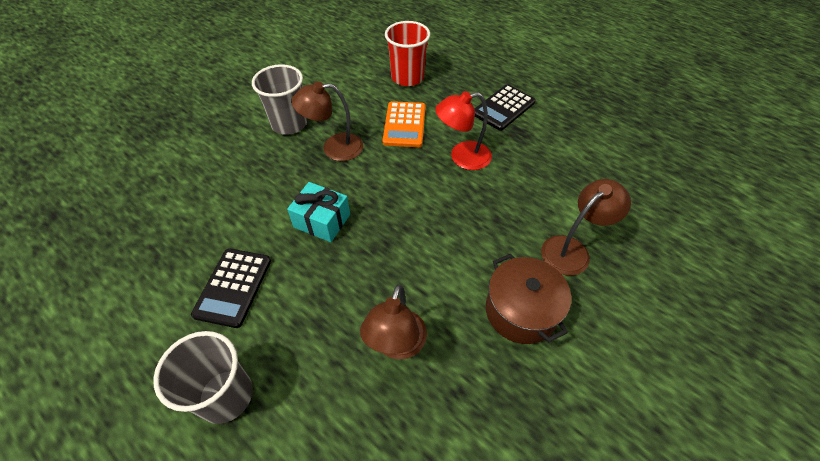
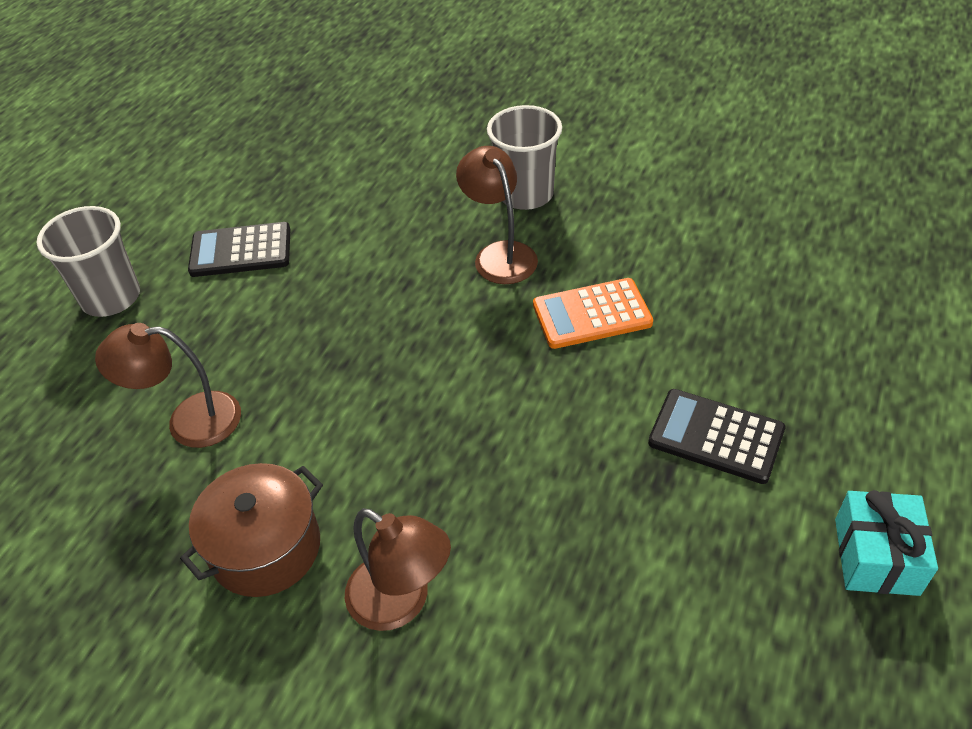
camera: 75 degrees right, 5 degrees down
(322, 221) = (361, 288): turquoise gift -> turquoise gift (876, 556)
(407, 77) = (715, 283): red cup -> none
(462, 157) = (551, 406): red lamp -> none

